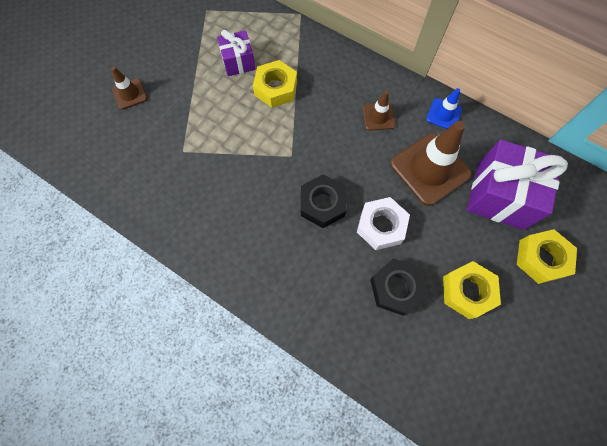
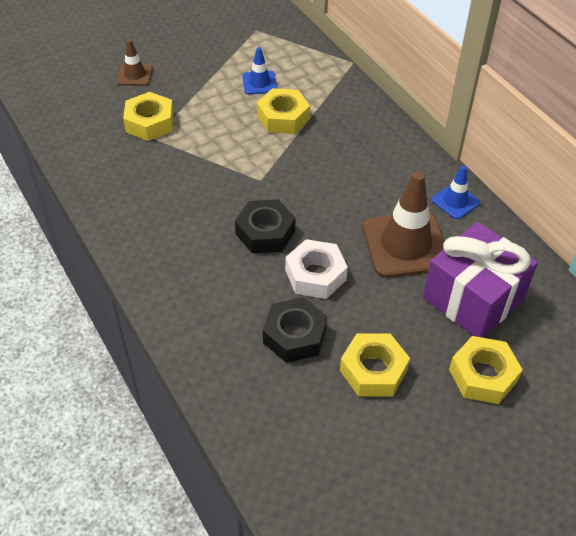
camera: 25 degrees right, 20 degrees down
(170, 137) = (150, 123): none -> yellow nut
(238, 62) = (259, 83): purple gift -> blue traffic cone
(378, 116) = (378, 178): brown traffic cone -> none

